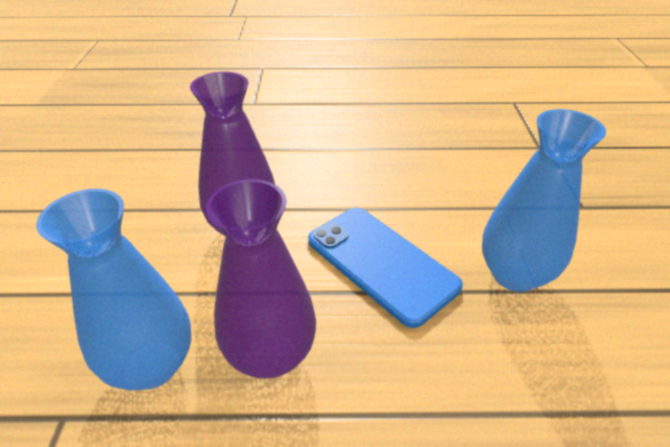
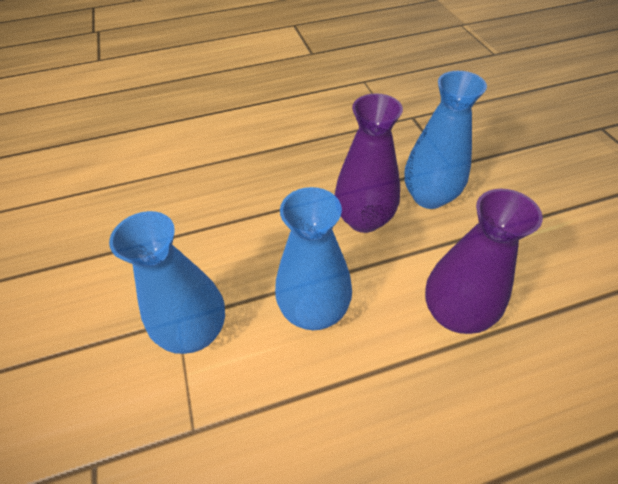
camera: 165 degrees right, 10 degrees up
(381, 263) = (314, 310): blue phone -> blue vase

